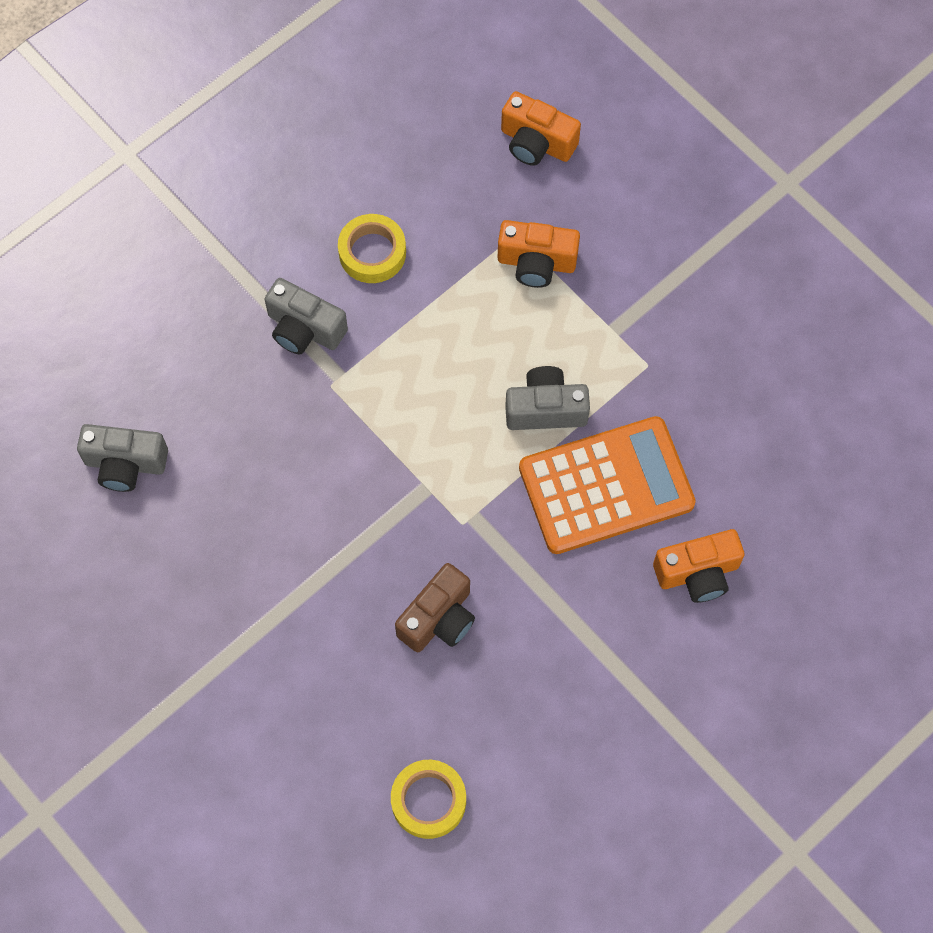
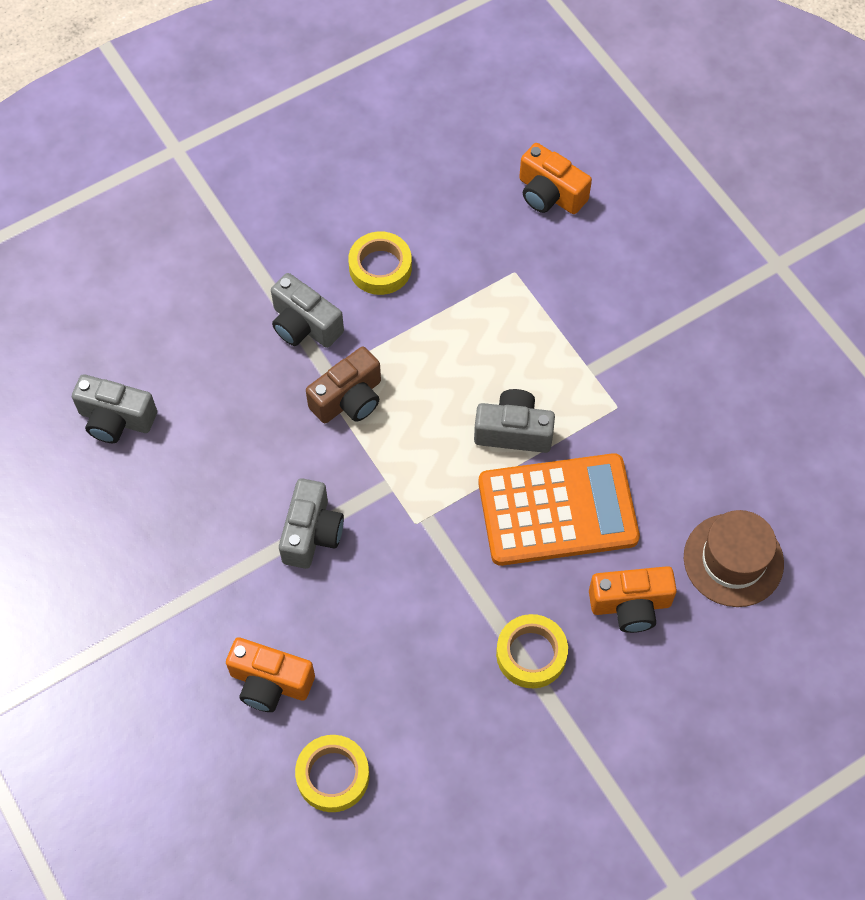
camera: 10 degrees right, 5 degrees down
(357, 552) = (311, 533): none -> grey camera
(438, 618) = (376, 606): brown camera -> brown camera (349, 399)
(536, 262) = (530, 299): orange camera -> orange camera (270, 682)
(606, 641) = (531, 654): none -> yellow tape
(793, 508) = (733, 560): none -> brown hat

